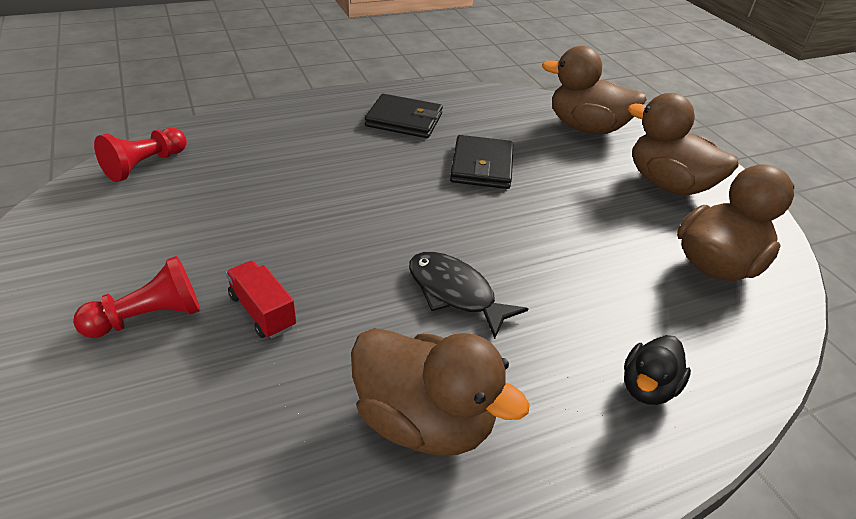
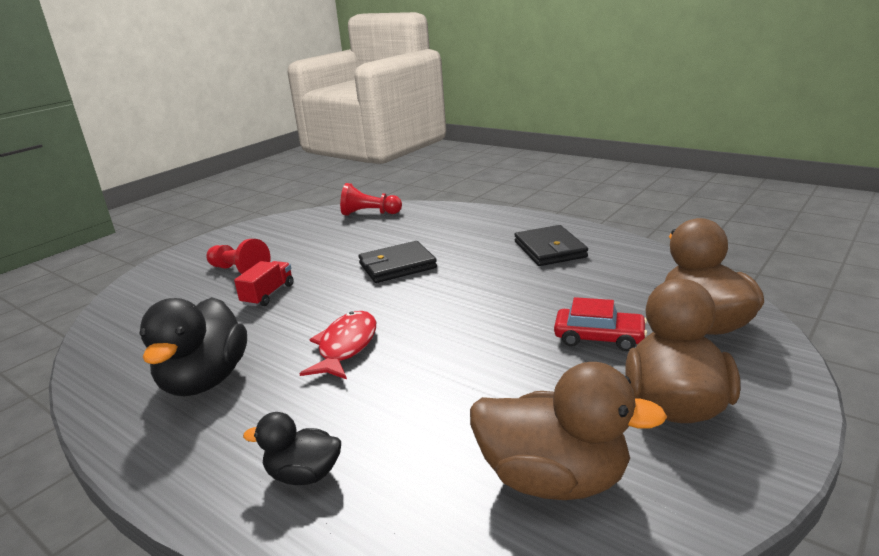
camera: 65 degrees right, 15 degrees down
(424, 421) = (205, 380): brown duck -> black duck
(455, 293) = (346, 346): black fish -> red fish
(482, 166) = (534, 299): black wallet -> black wallet (397, 266)
(567, 169) = (599, 338): none -> red car

